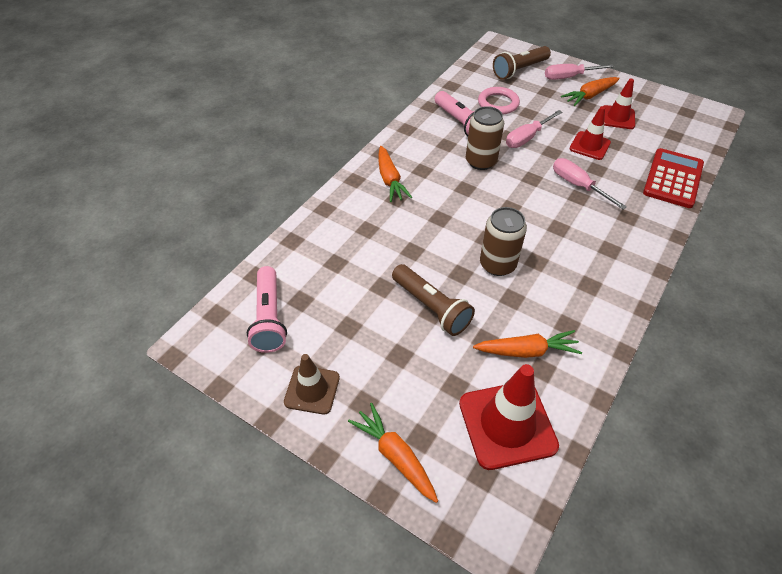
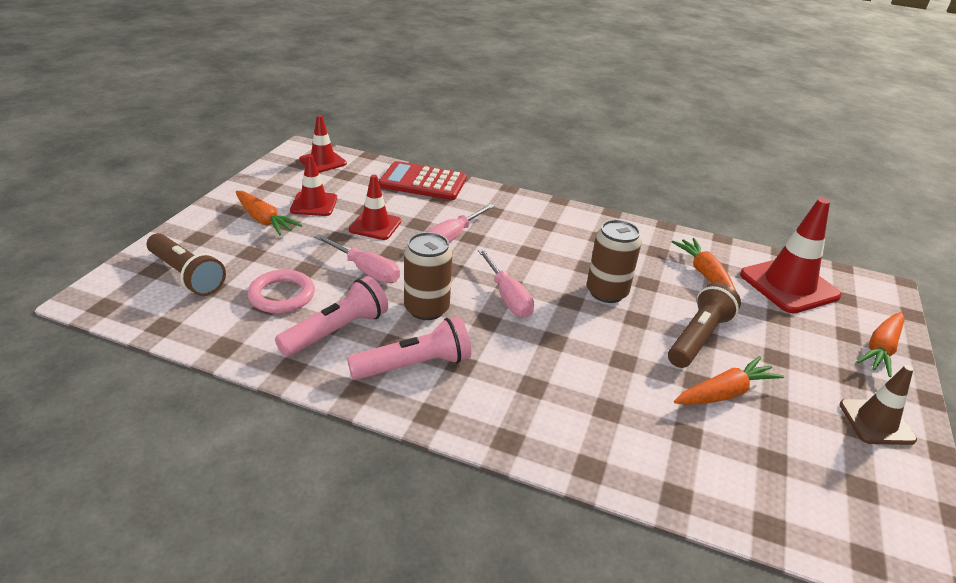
camera: 105 degrees left, 15 degrees down
(269, 318) = (823, 489): pink flashlight -> pink flashlight (414, 365)
(390, 180) = (494, 397): orange carrot -> orange carrot (725, 393)
(569, 77) = (214, 233): pink screwdriver -> pink screwdriver (508, 297)
(694, 123) = (323, 161): none -> red traffic cone

